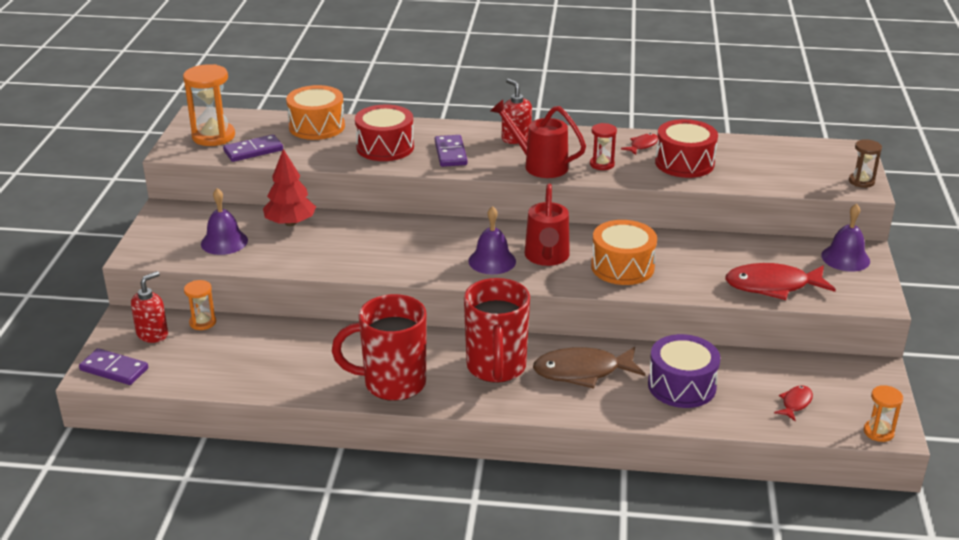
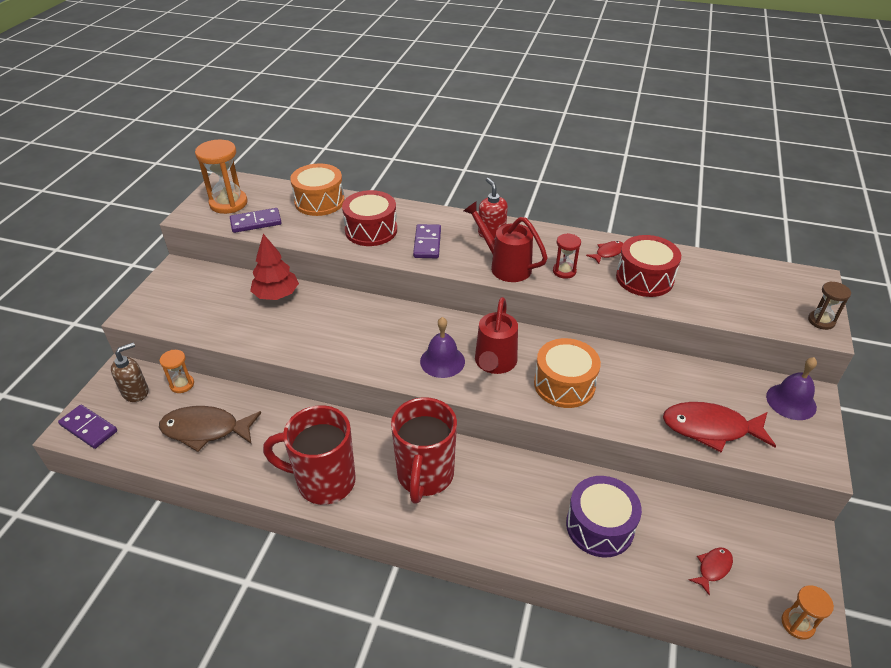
camera: 10 degrees right, 10 degrees up
(153, 334) = (136, 392): red soap dispenser -> brown soap dispenser
(224, 242) = (213, 309): purple bell -> none
(582, 372) = (505, 493): brown fish -> brown fish (205, 430)

